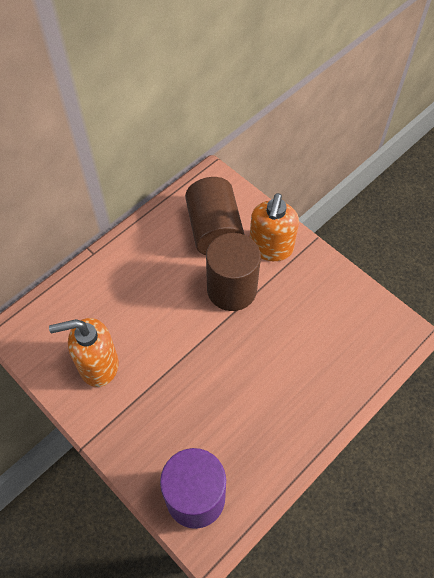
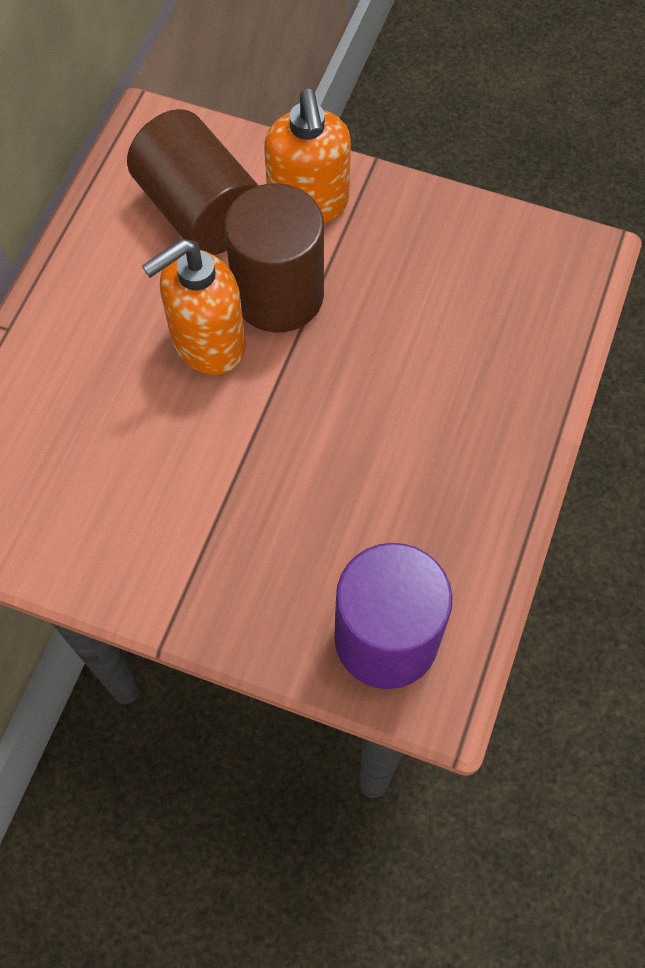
camera: 25 degrees left, 5 degrees up
(98, 365) = (116, 506): orange soap dispenser -> orange soap dispenser (207, 343)

